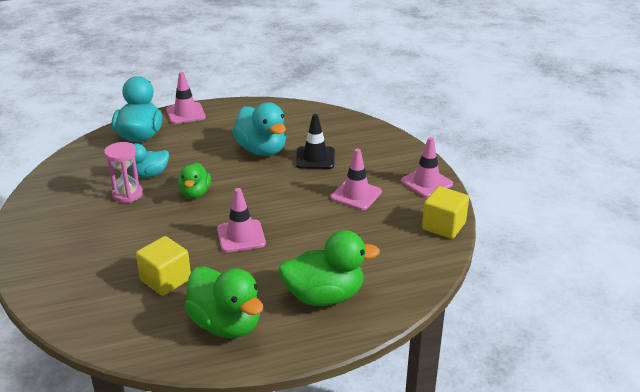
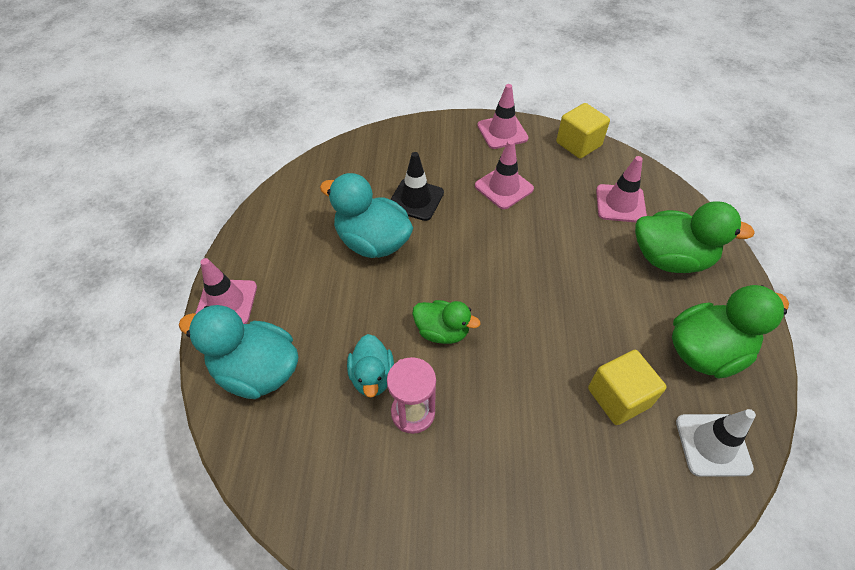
camera: 70 degrees left, 20 degrees up
(137, 332) = (713, 445): none -> white traffic cone
(241, 236) = (550, 304): pink traffic cone -> pink traffic cone (620, 203)
(262, 150) = (372, 242): turquoise duck -> turquoise duck turned 135 degrees counterclockwise
(324, 296) = (670, 259): green duck -> green duck turned 90 degrees clockwise

